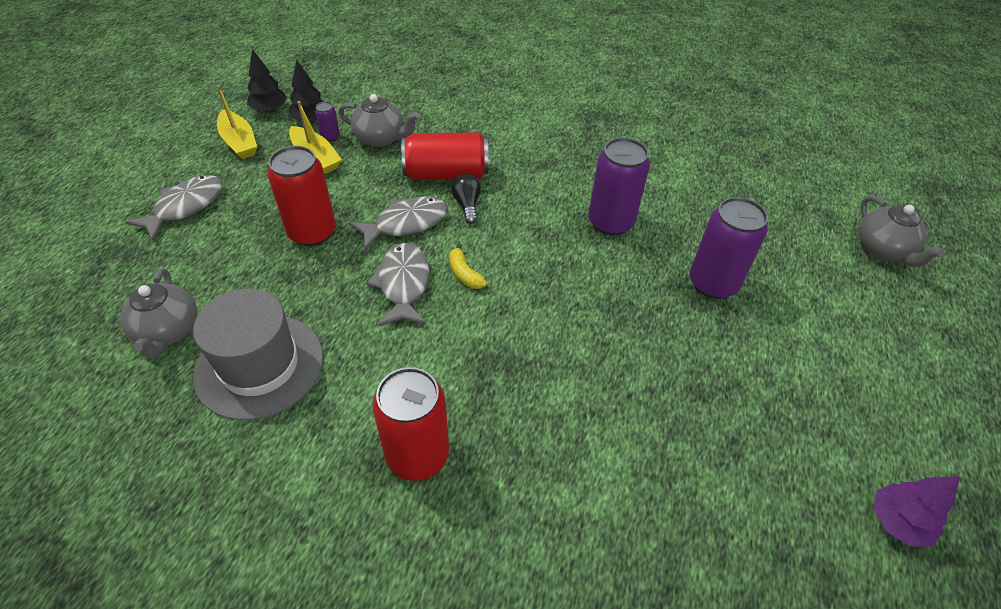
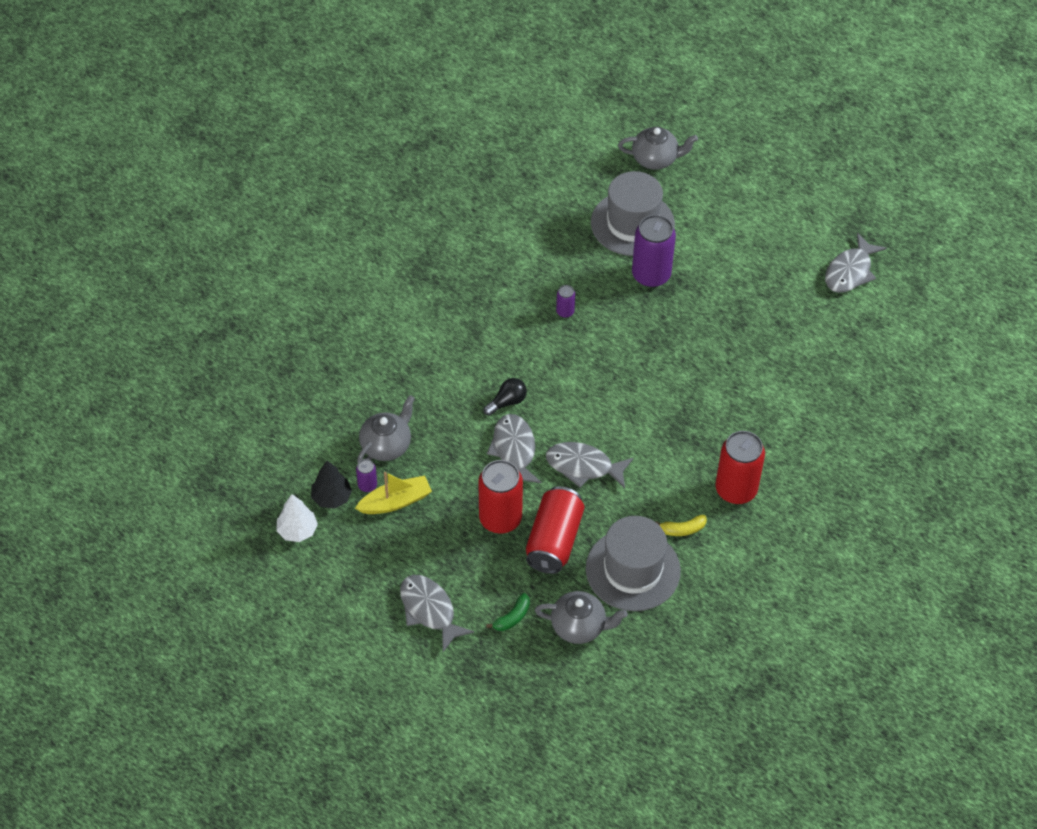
camera: 70 degrees left, 5 degrees up
(179, 270) = (512, 617): none -> green banana
(239, 142) = (345, 561): yellow boat -> none
(269, 109) = (297, 530): black tree -> white tree
(446, 174) = (460, 406): red can -> red can (554, 540)
(464, 274) = (586, 424): yellow banana -> yellow banana (682, 529)
(467, 205) = (507, 402): black light bulb -> black light bulb turned 135 degrees clockwise
(610, 222) = (565, 312): purple can -> purple can, size x0.46
(773, 250) = (632, 223): none -> grey hat
(897, 522) = (850, 271): purple tree -> grey fish

